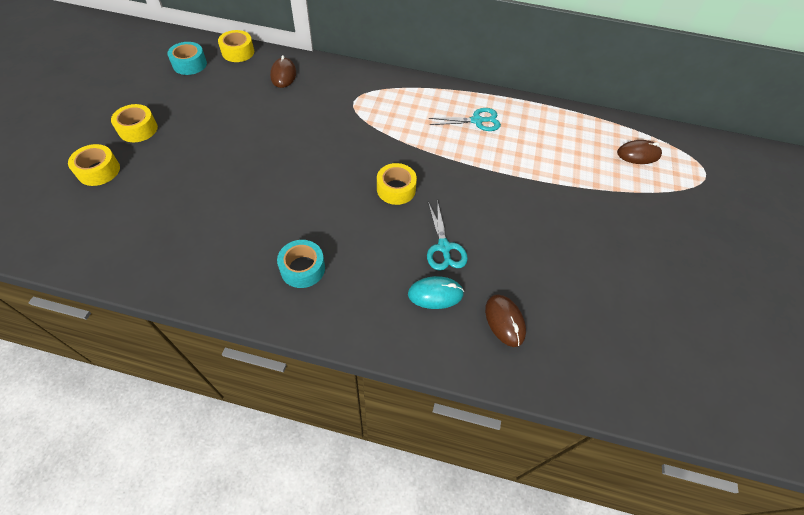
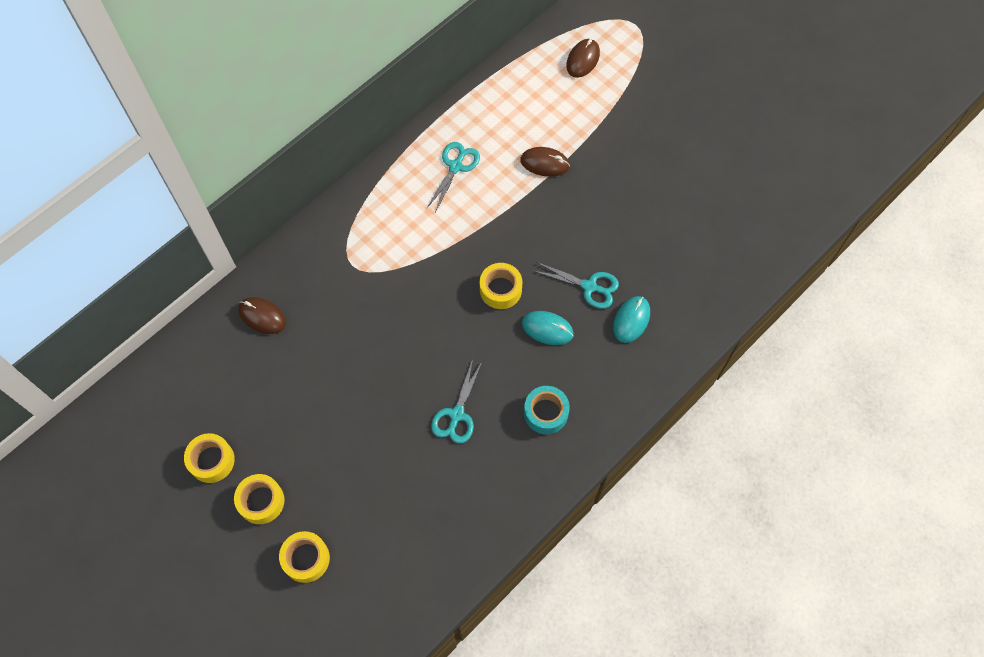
camera: 55 degrees left, 10 degrees up
(189, 64) = (174, 410): turquoise tape -> none
(238, 52) = (185, 348): yellow tape -> yellow tape (211, 460)
(266, 208) = (456, 415): none -> turquoise scissors
(383, 235) = (547, 329): none -> turquoise mouse
(504, 321) = (684, 283): brown mouse -> brown mouse (545, 163)

